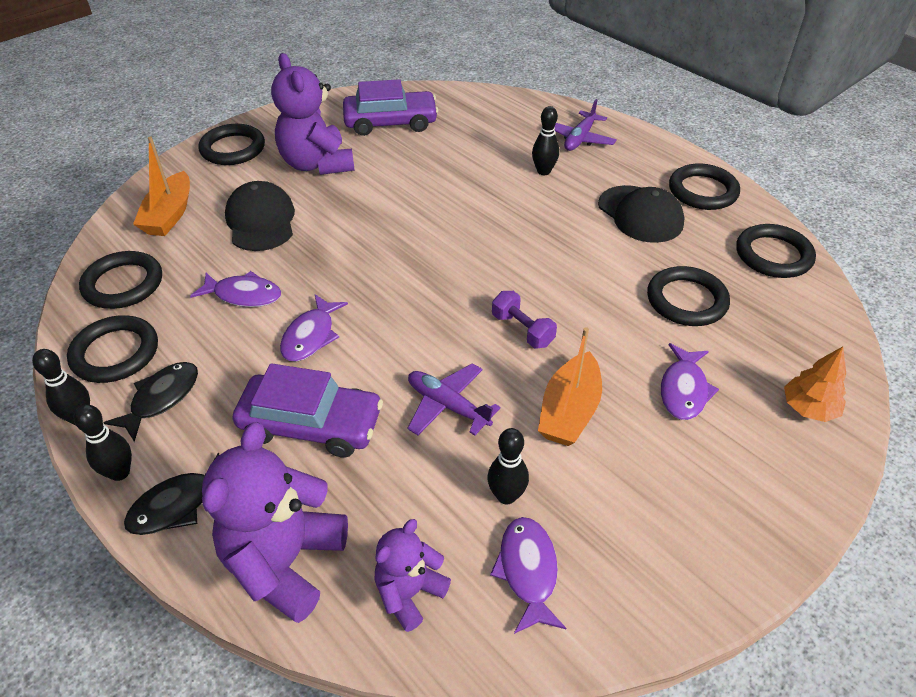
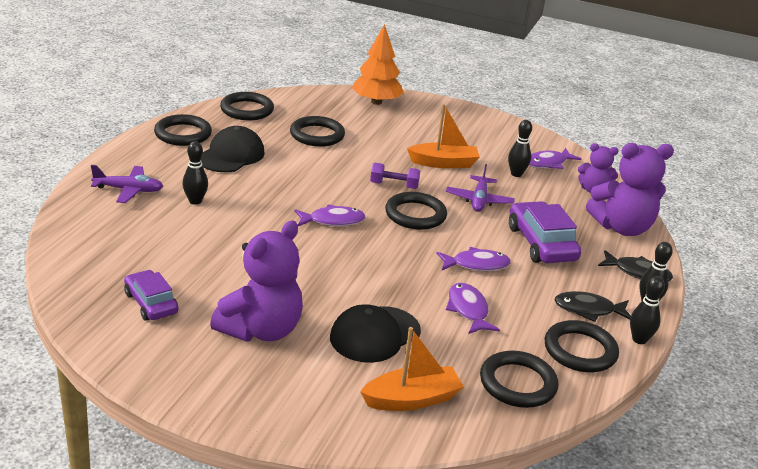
camera: 120 degrees left, 15 degrees down
(233, 149) = (269, 403): black ring -> black ring (415, 215)
(390, 122) = (151, 303): purple car -> purple car, size x0.65
(522, 330) = (394, 185): purple dumbbell -> purple dumbbell turned 75 degrees clockwise
(684, 390) = (395, 133): purple fish -> purple fish (333, 221)
(808, 408) = (376, 102): orange tree -> orange tree, size x1.61

